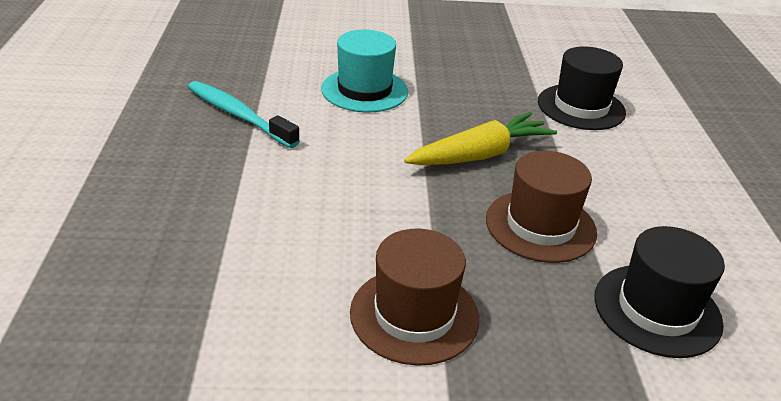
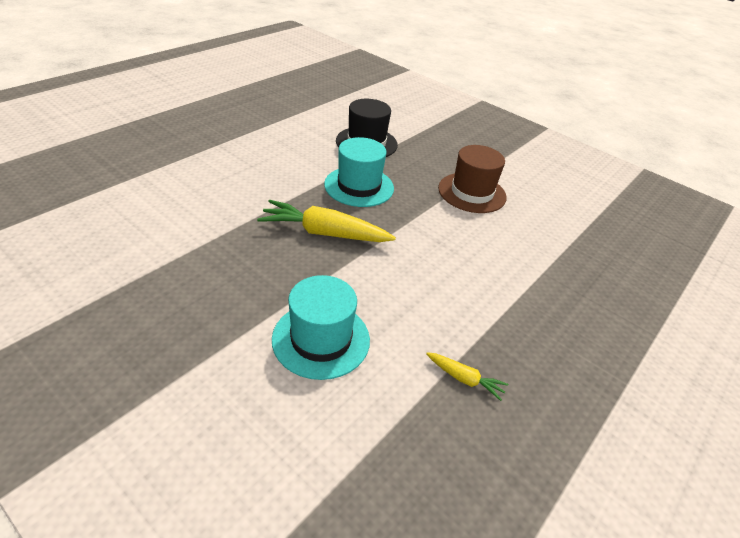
camera: 140 degrees left, 5 degrees up
(238, 115) = (464, 379): turquoise toothbrush -> yellow carrot
(540, 226) = (359, 186): brown hat -> turquoise hat
(581, 107) = (191, 221): black hat -> none

